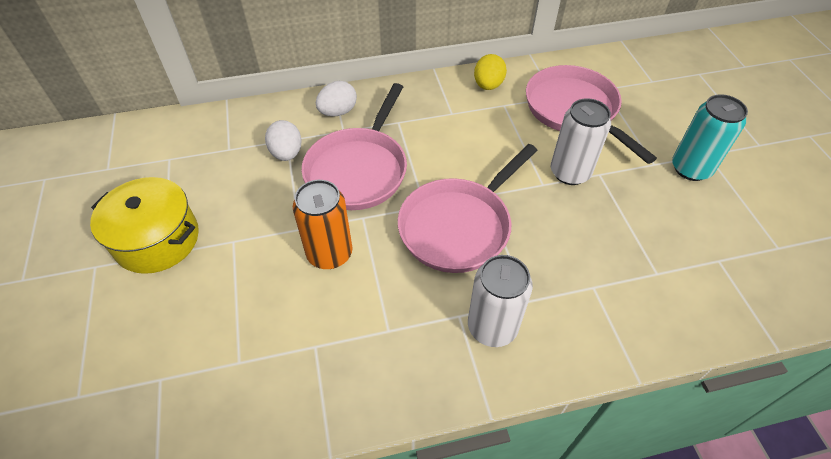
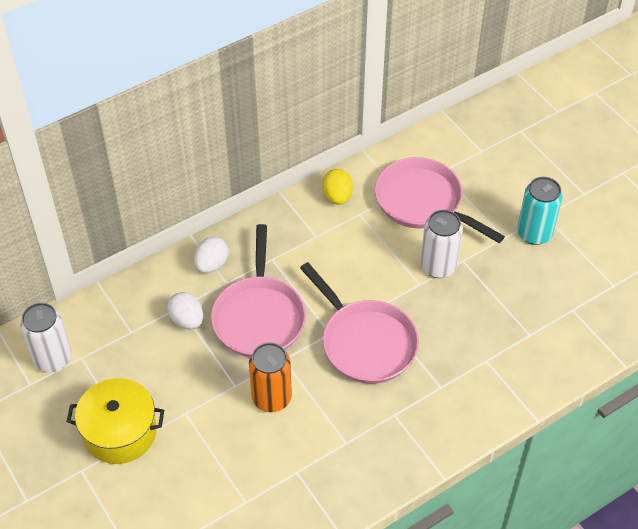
camera: 20 degrees left, 0 degrees up
(458, 226) = (365, 342): pink pan -> pink pan turned 60 degrees counterclockwise
(492, 327) = (422, 415): white can -> white can (52, 358)

